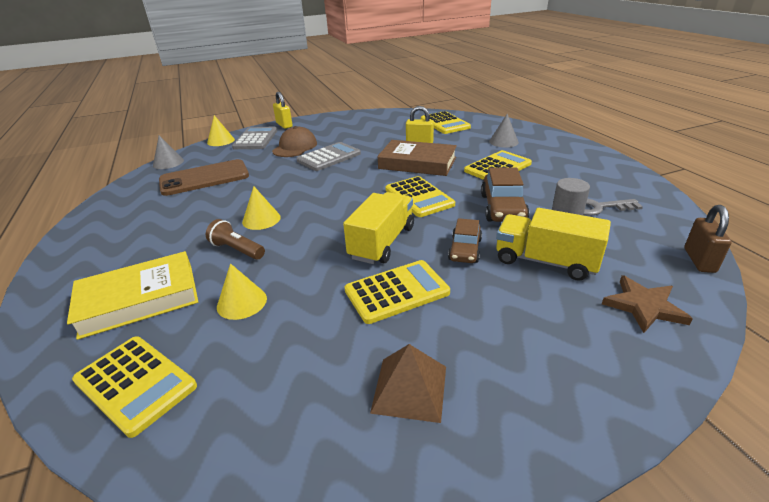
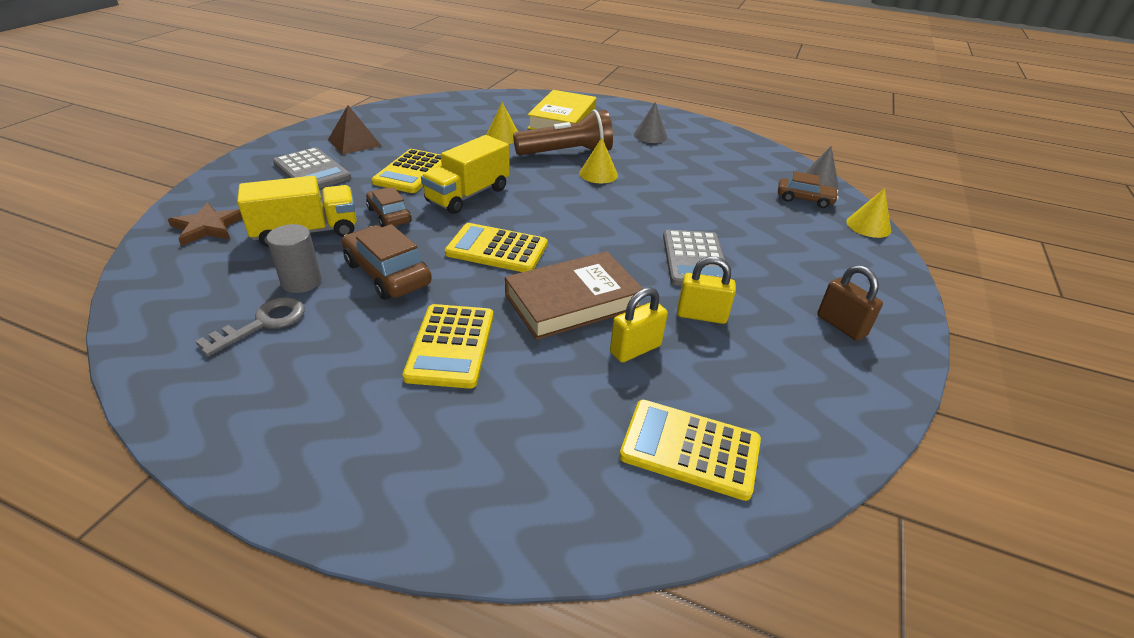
camera: 130 degrees right, 5 degrees up
(135, 384) = (491, 105): yellow calculator -> none
(204, 178) = (739, 183): brown phone -> none
(205, 159) = (804, 199): none -> brown car
(237, 250) = (566, 153): brown flashlight -> brown flashlight, size x1.73
(256, 139) = (845, 247): grey calculator -> grey calculator (312, 171)
(284, 125) = (896, 291): yellow padlock -> yellow padlock (701, 315)
(295, 147) = (770, 257): brown cap -> none
(382, 242) = (468, 195): yellow truck -> yellow truck turned 60 degrees clockwise
(503, 141) = (503, 435): grey cone -> grey cone (650, 135)
(699, 260) = (137, 291): brown padlock -> brown padlock (841, 325)

